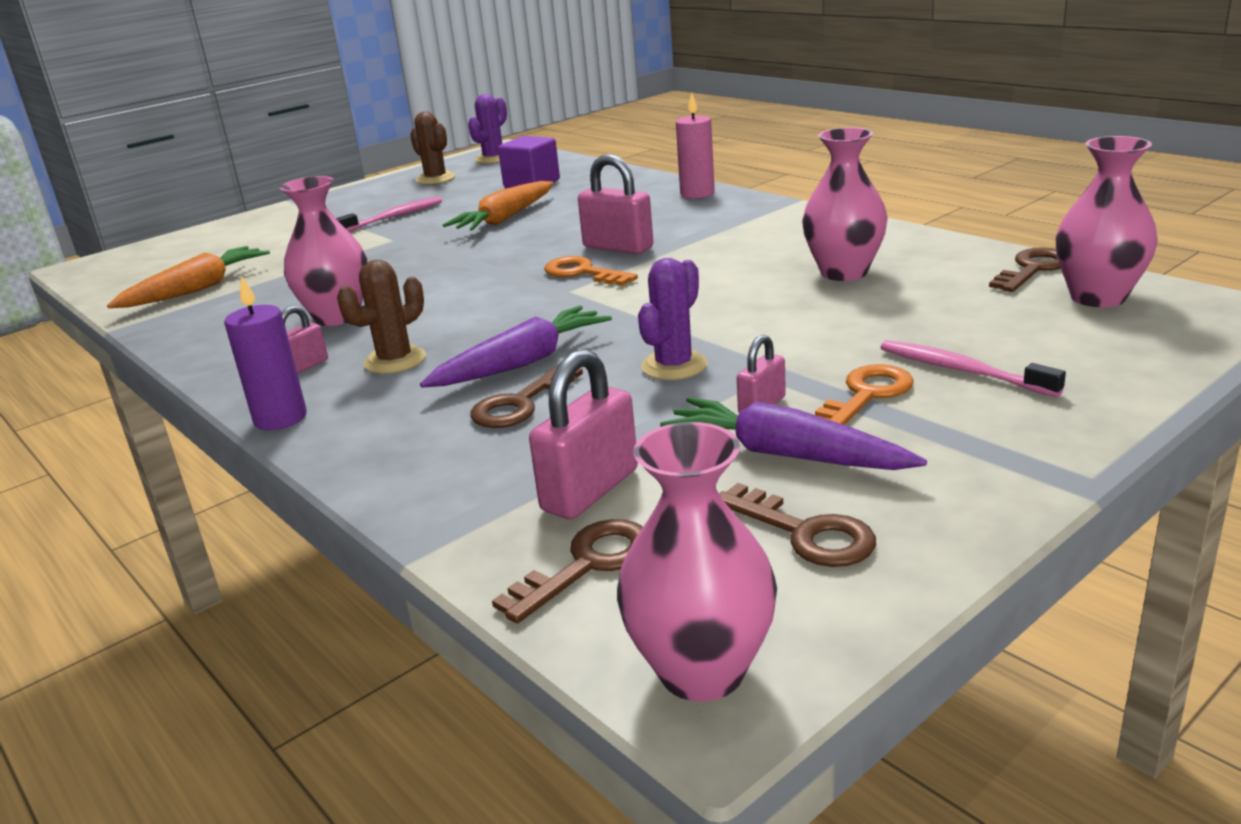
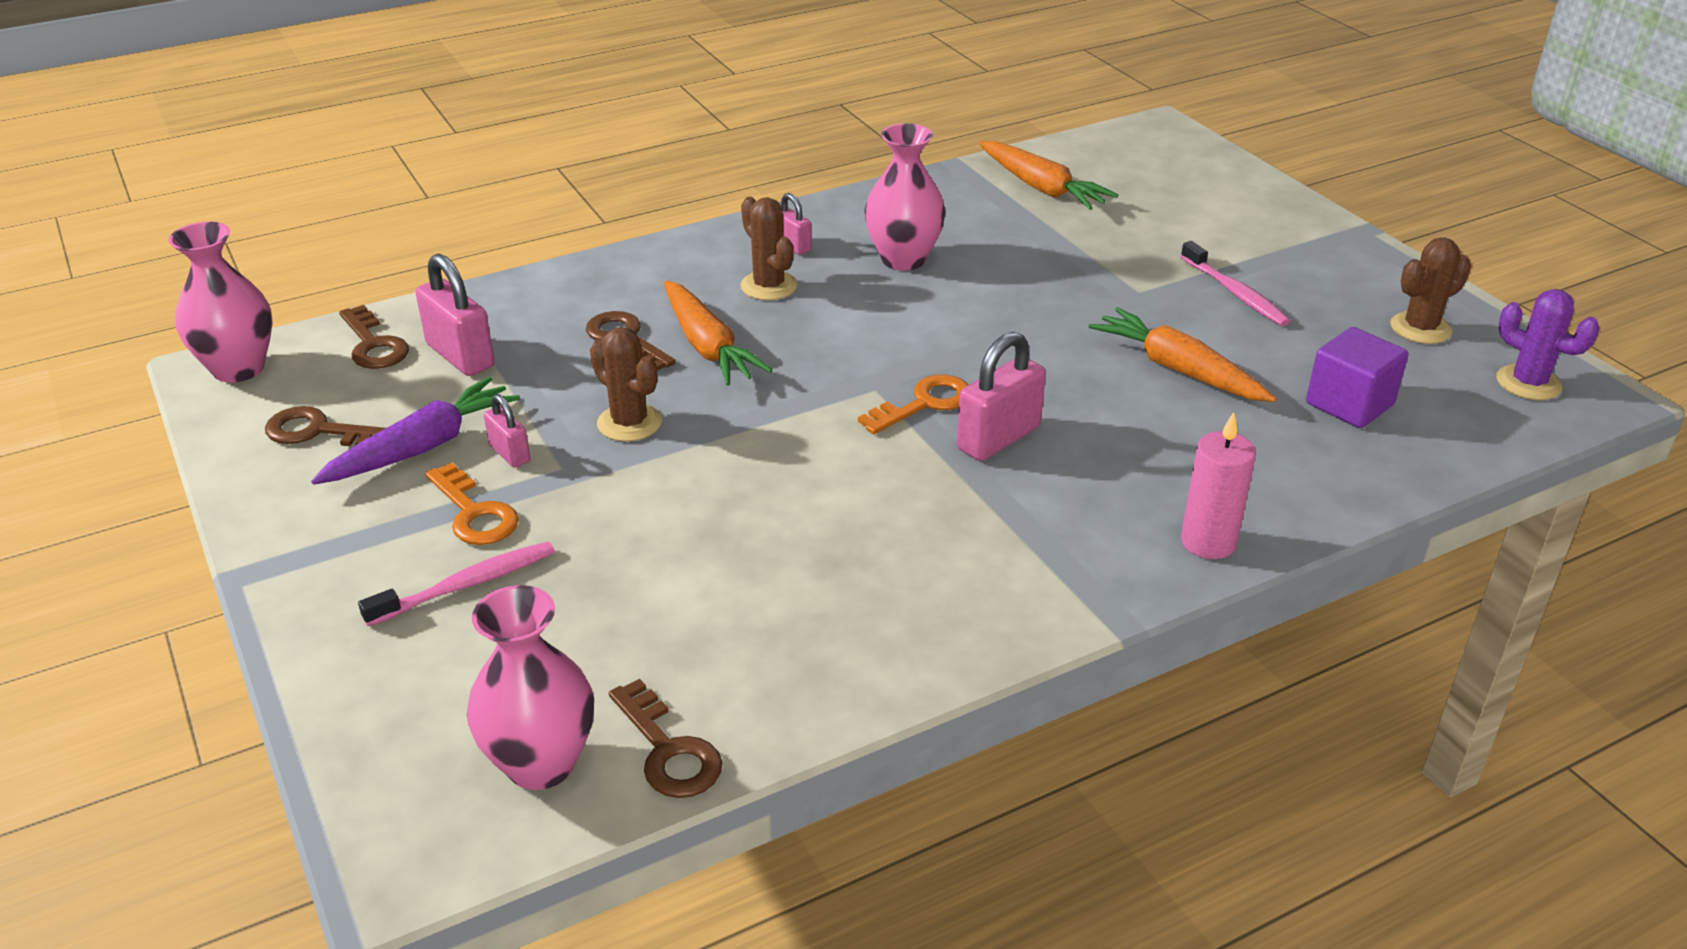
camera: 100 degrees right, 10 degrees up
(280, 418) = (697, 238): purple candle -> none
(522, 363) = (708, 346): purple carrot -> orange carrot
(674, 366) = (629, 423): purple cactus -> brown cactus
(805, 533) = (319, 431): brown key -> brown key turned 45 degrees clockwise
(844, 272) = (781, 588): pink vase -> none

